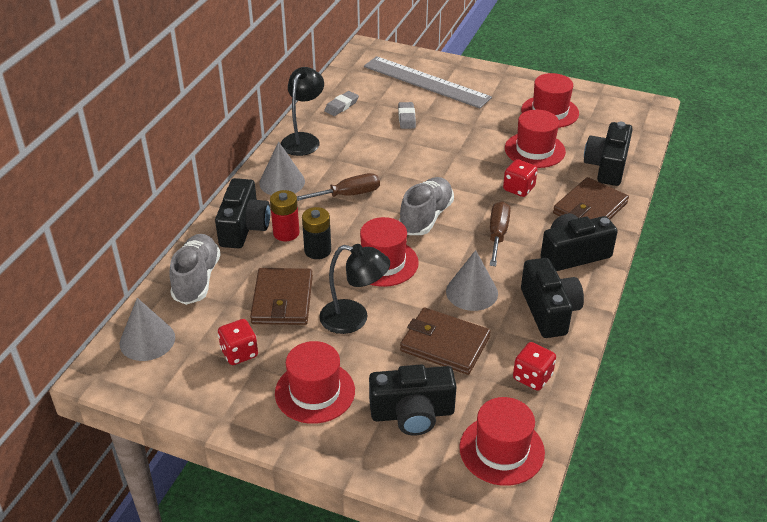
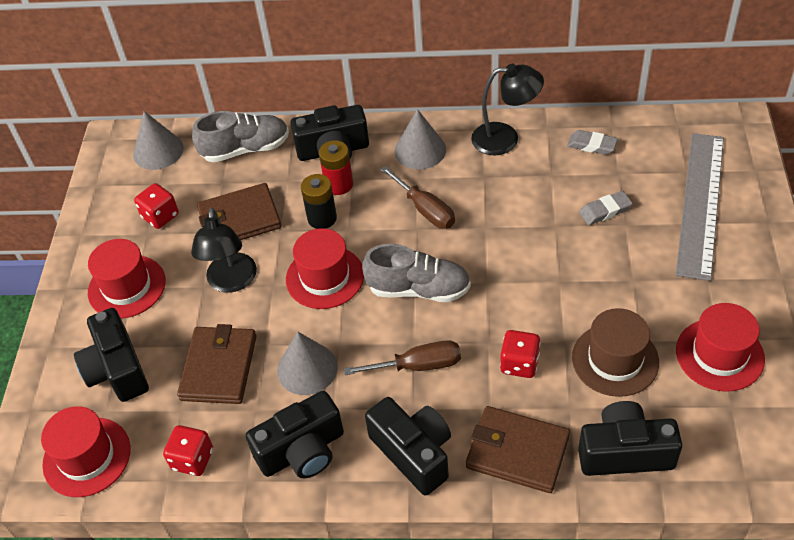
camera: 75 degrees right, 10 degrees up
(534, 150) = (615, 360): red hat -> brown hat

